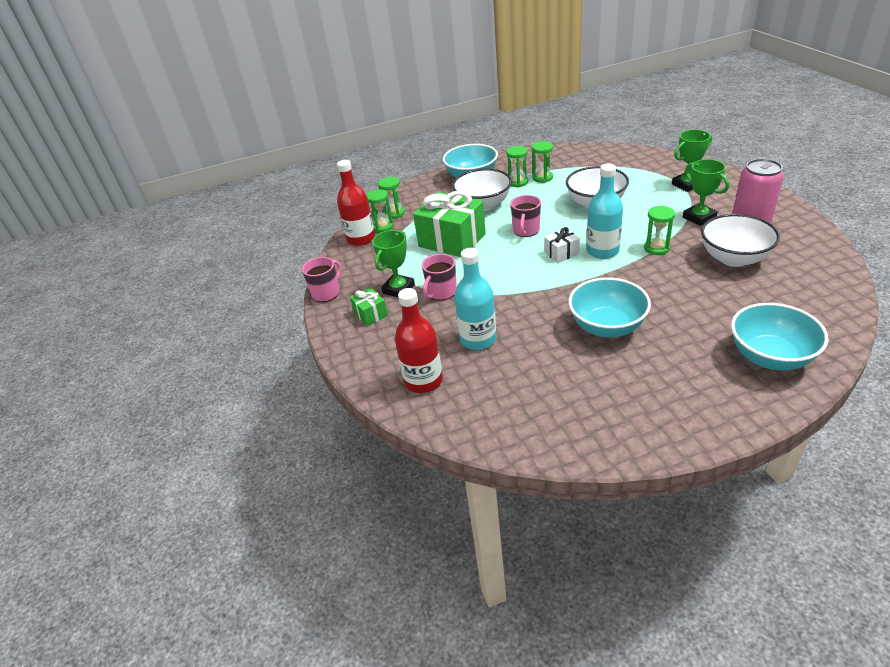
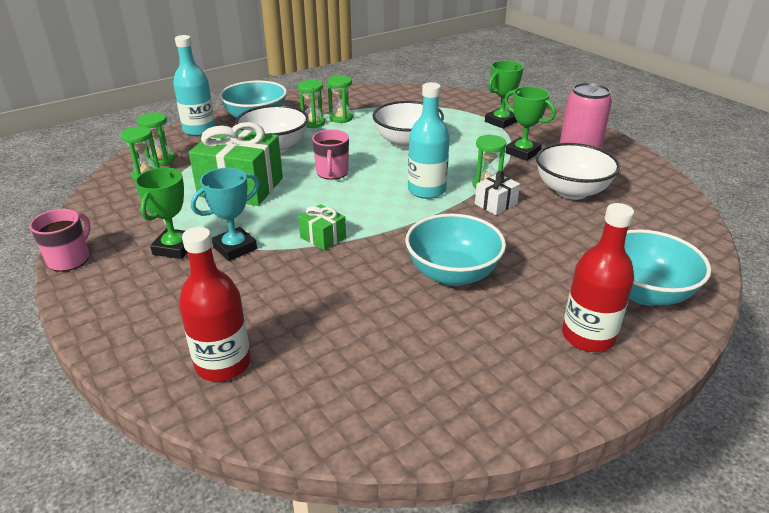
camera: 20 degrees left, 5 degrees down
(361, 239) = (117, 190): red bottle -> red bottle (588, 336)
(370, 314) = (137, 282): green gift -> green gift (323, 237)
(441, 292) = (235, 248): pink mug -> turquoise trophy
(478, 339) = (292, 302): turquoise bottle -> turquoise bottle (199, 130)
(561, 253) = (379, 195): white gift -> white gift (495, 204)

